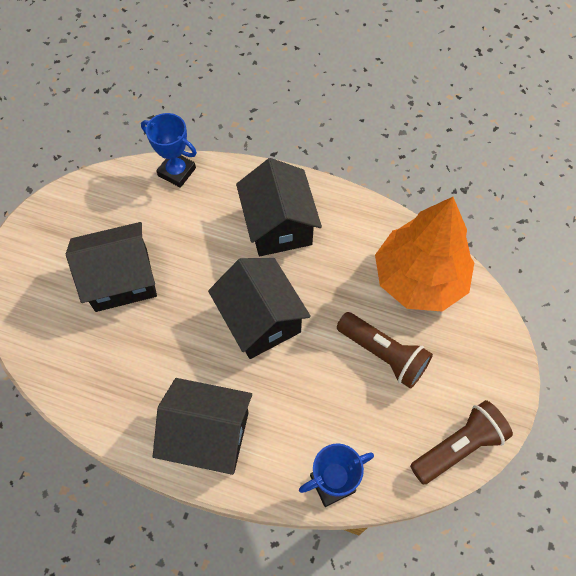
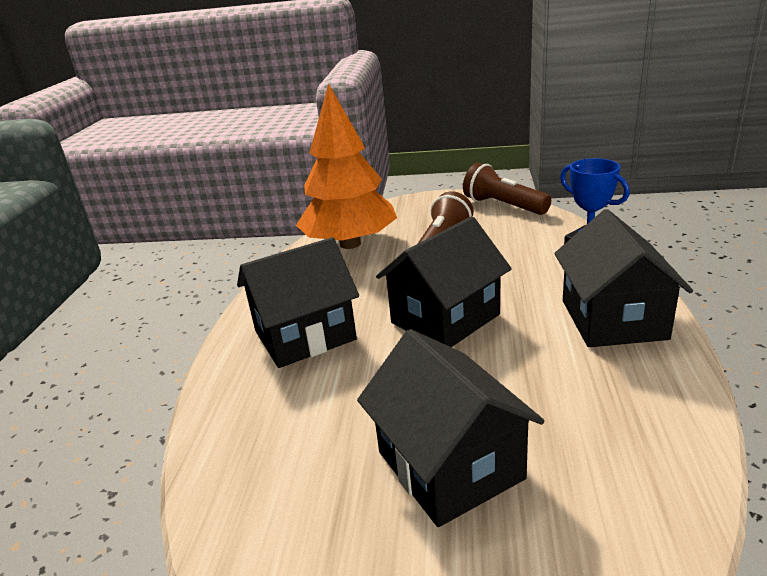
camera: 100 degrees left, 35 degrees down
(177, 172) = (214, 461): blue trophy -> none

